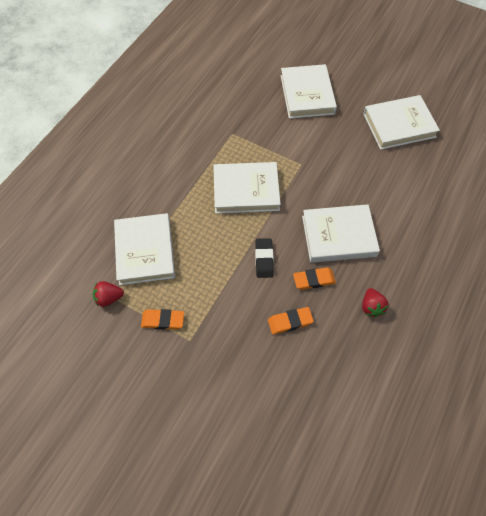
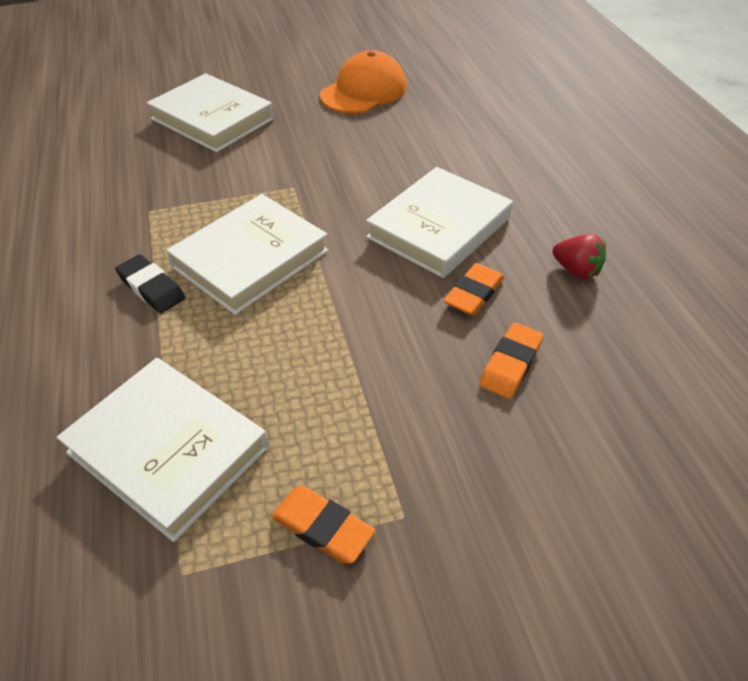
camera: 45 degrees left, 15 degrees down
(109, 298) = (175, 581): red strawberry -> none
(163, 320) = (322, 527): orange eraser -> orange eraser turned 75 degrees clockwise
(264, 259) = (378, 319): black eraser -> black eraser (151, 288)
(399, 125) = (364, 91): white book -> orange cap

